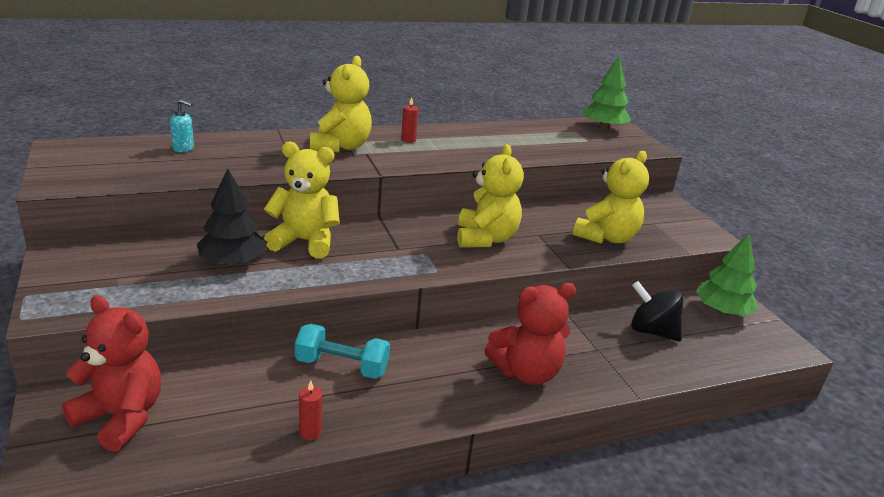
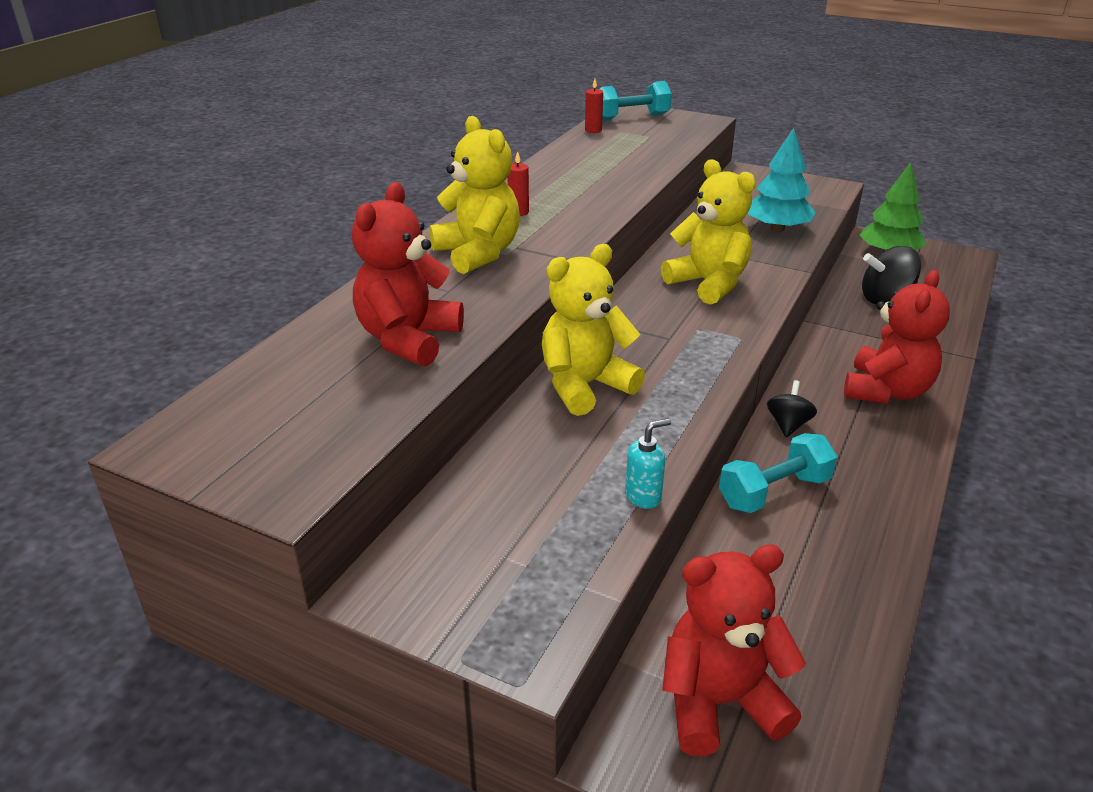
camera: 40 degrees left, 5 degrees up
(183, 148) = (326, 351): turquoise soap dispenser -> turquoise soap dispenser (643, 496)
(222, 161) = (408, 339): none -> red teddy bear
(233, 262) = (573, 453): black tree -> none
(310, 432) = (870, 567): red candle -> red candle (593, 130)
(423, 346) = (788, 425): none -> black spinning top
(603, 127) = (631, 117): green tree -> turquoise dumbbell
(606, 237) = (777, 228): yellow teddy bear -> turquoise tree

